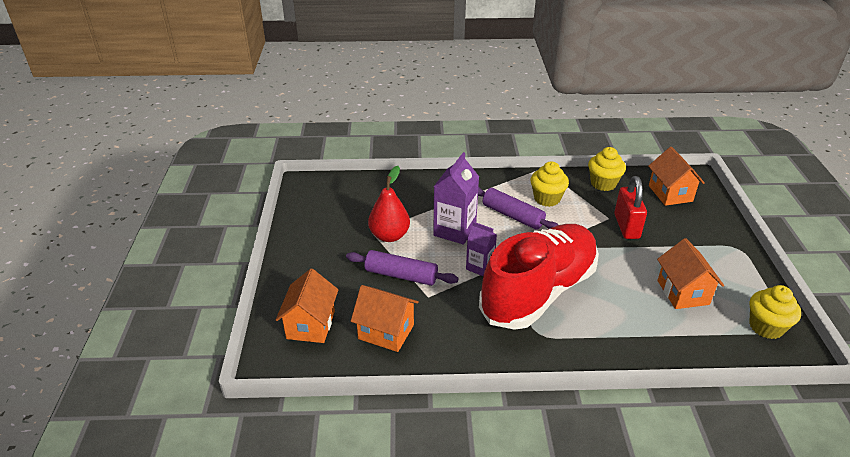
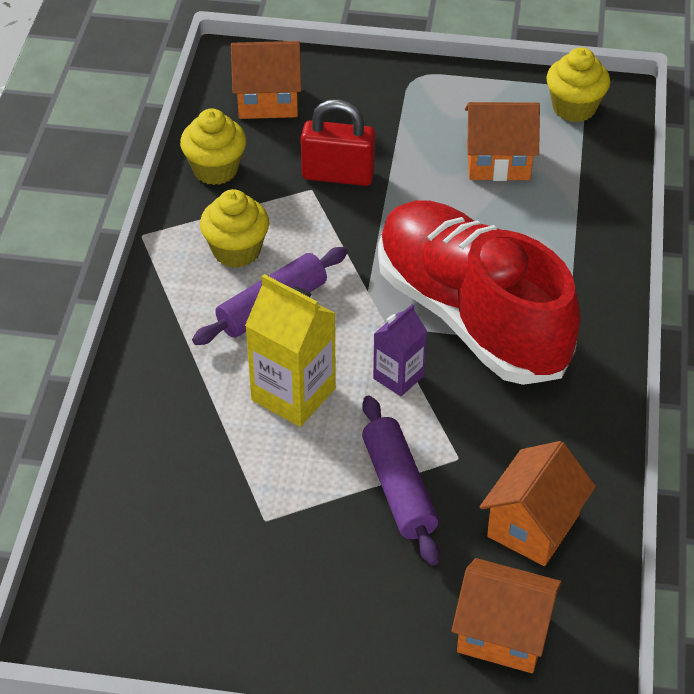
camera: 80 degrees left, 10 degrees up
(389, 236) = (284, 493): red pear -> none
(401, 275) = (398, 488): purple rolling pin -> purple rolling pin turned 45 degrees counterclockwise
(454, 230) = (293, 394): purple carton -> yellow carton

